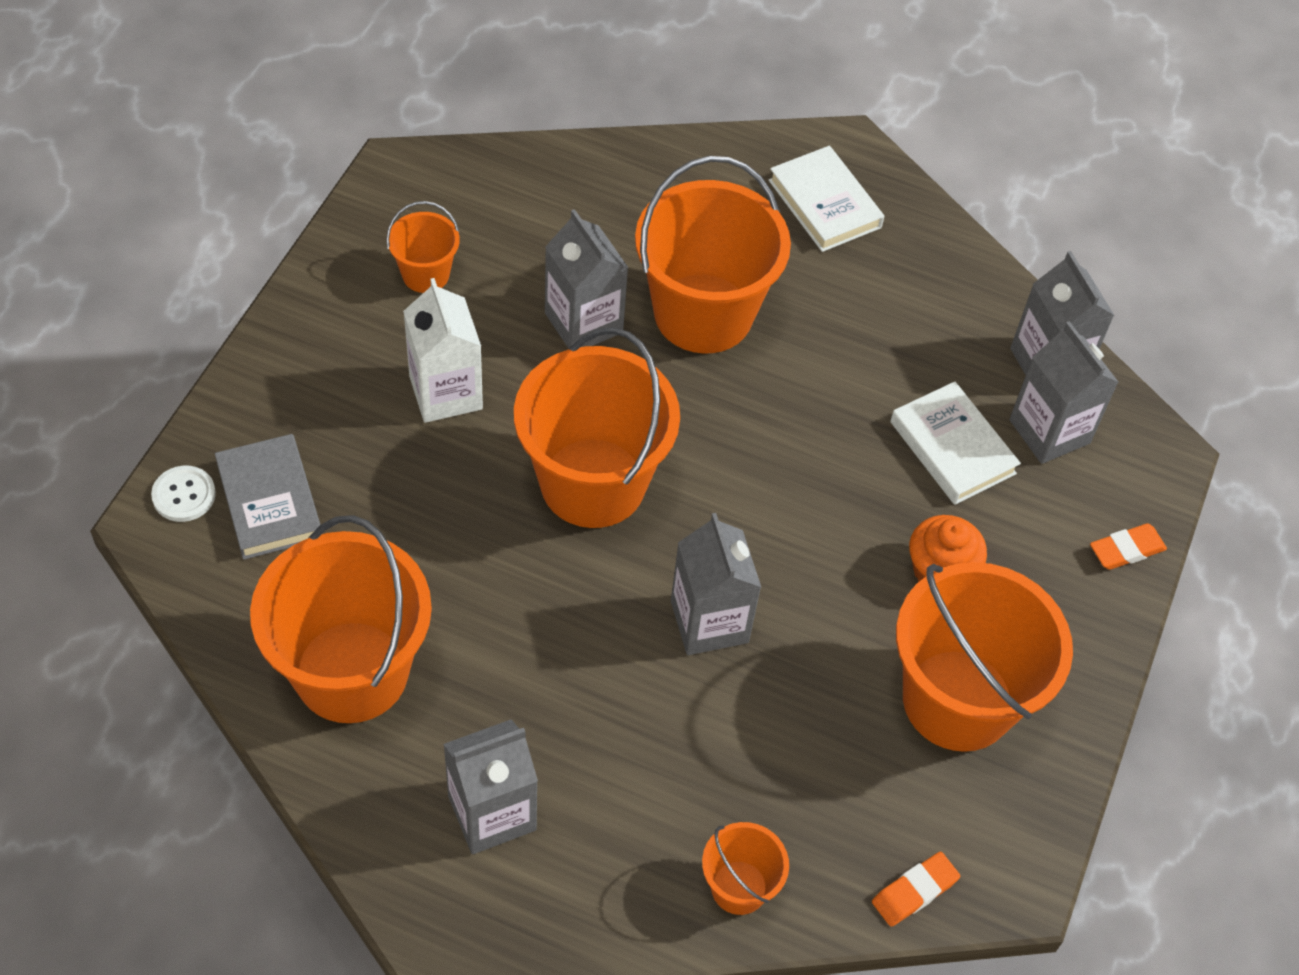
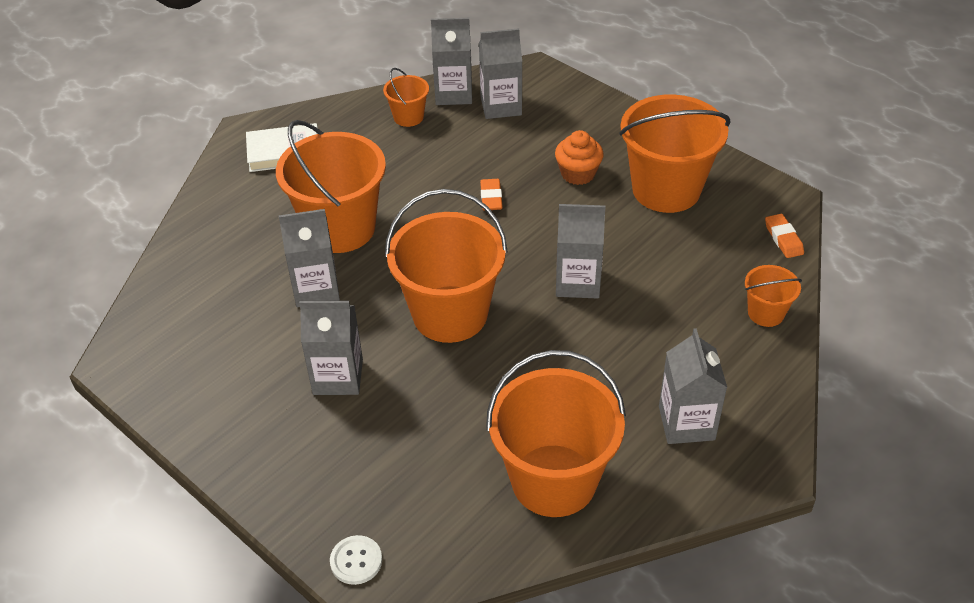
camera: 65 degrees left, 10 degrees down
(269, 501) = (386, 504): grey book -> none
(425, 274) = (225, 366): orange bucket -> orange bucket (408, 117)
(445, 392) = (338, 377): white carton -> grey carton
(952, 447) = (495, 146): white book -> none
(1126, 550) = (591, 100): orange eraser -> orange eraser (491, 197)

